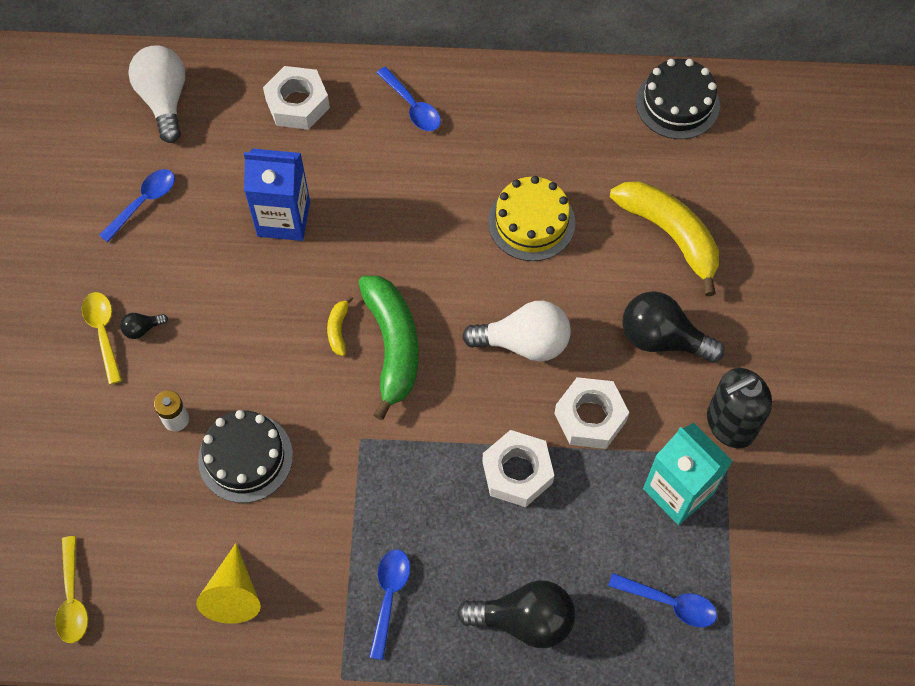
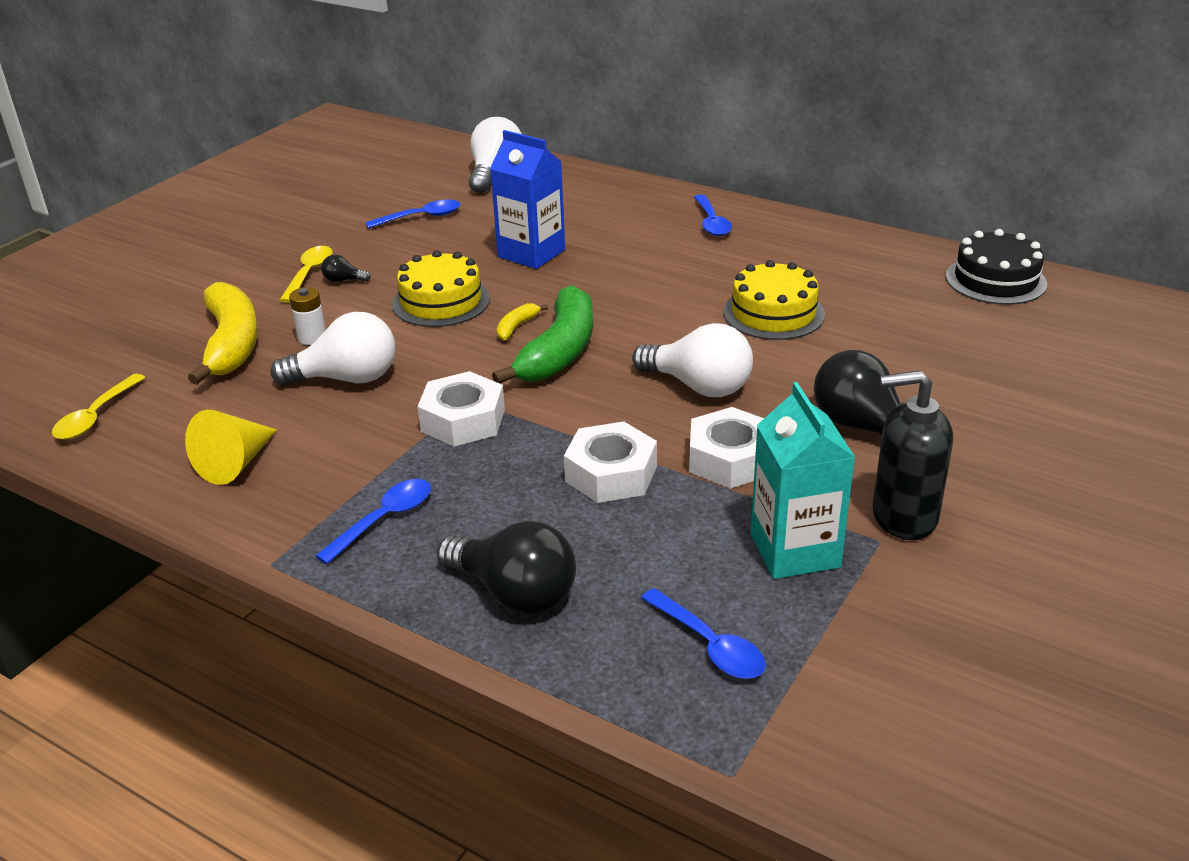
camera: 30 degrees right, 30 degrees down
(245, 457) = (347, 378): black cake -> white light bulb
(251, 322) = (441, 301): none -> yellow cake
(297, 104) = (606, 199): white nut -> white nut (463, 420)
(670, 235) = (926, 359): yellow banana -> yellow banana (231, 343)

